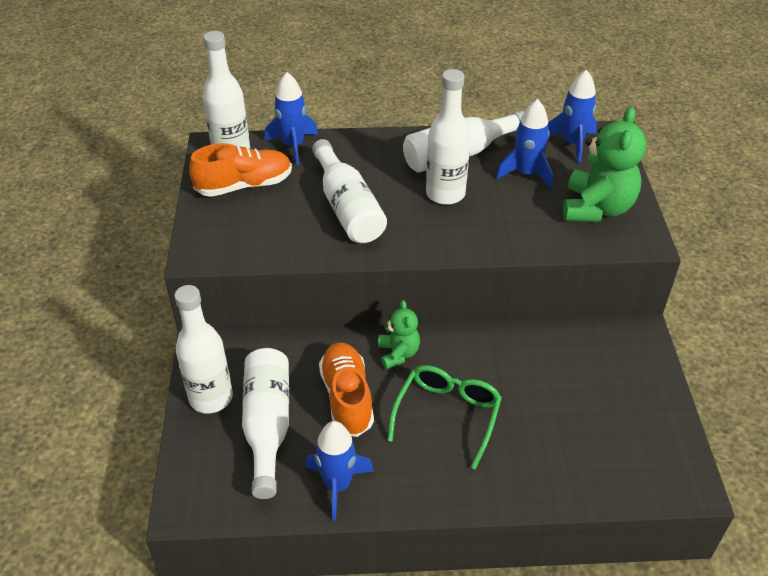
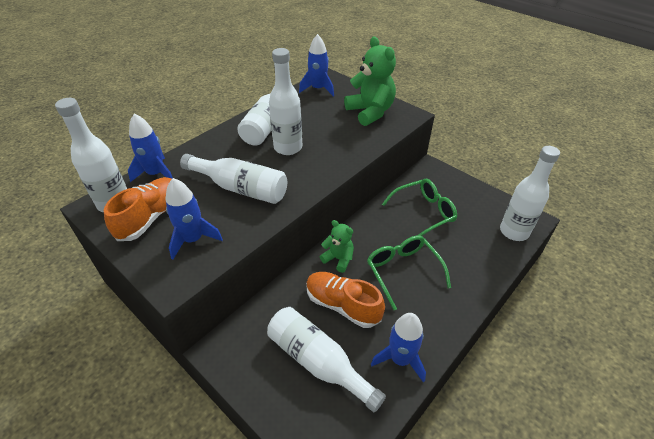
camera: 45 degrees left, 0 degrees up
(211, 398) = (261, 377): white bottle -> white bottle (514, 232)
(526, 173) = (315, 114): blue rocket -> blue rocket (193, 239)
(555, 376) = (423, 213): none -> green glasses

